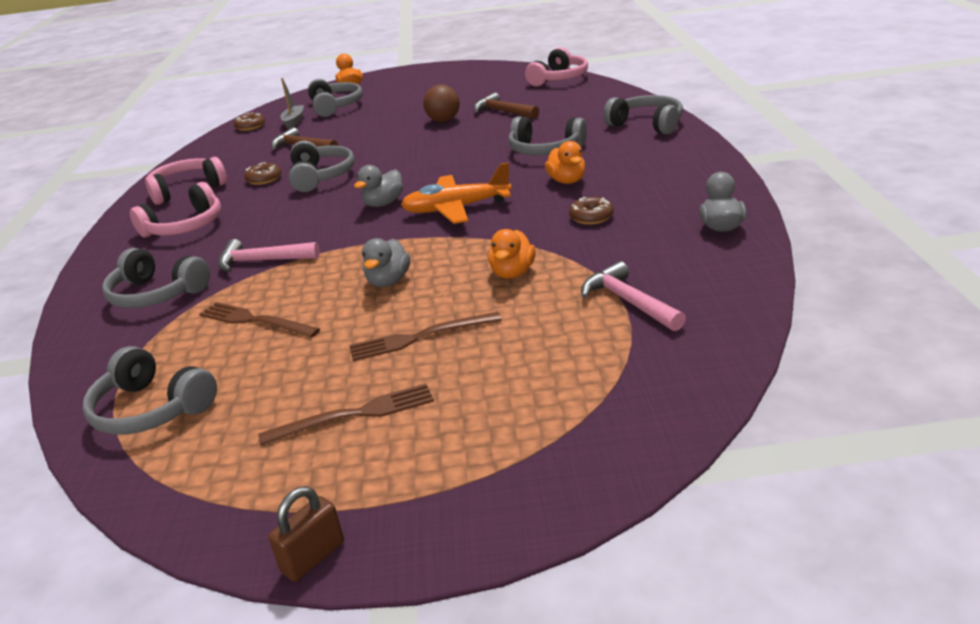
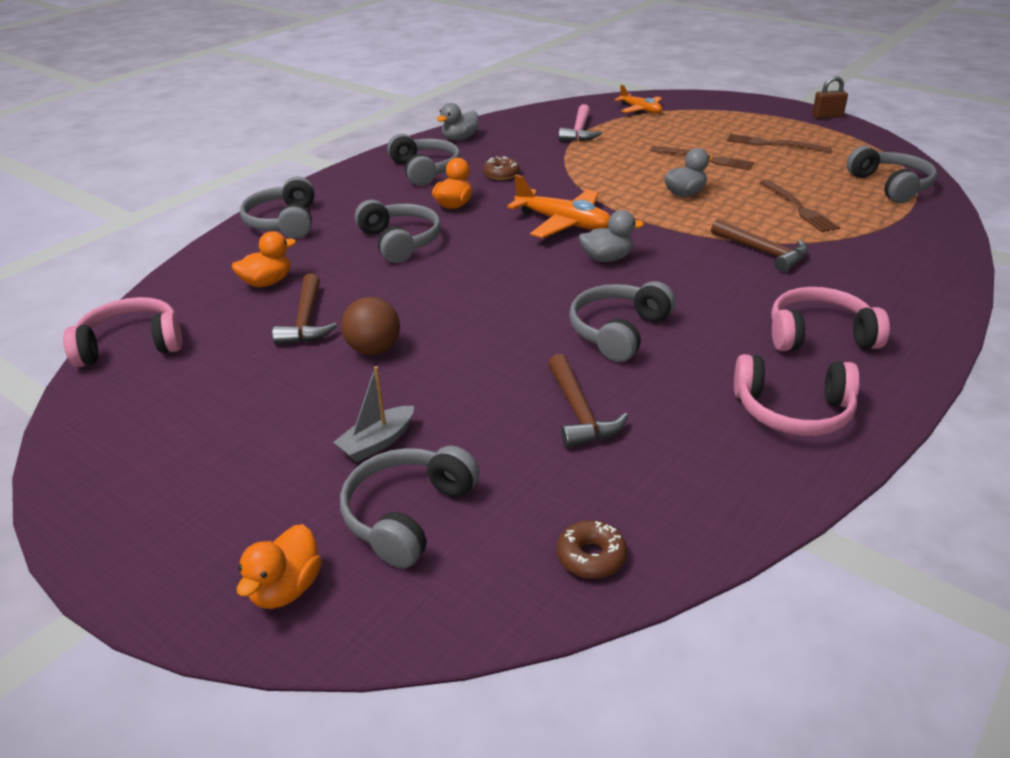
camera: 140 degrees left, 5 degrees up
(156, 294) = (872, 263): grey headphones -> grey headphones (425, 170)
(262, 261) = (763, 252): pink hammer -> brown hammer
(264, 179) = (682, 369): brown donut -> none
(294, 121) = (515, 511): grey boat -> grey boat (377, 442)
(512, 273) = (606, 166): orange duck -> orange duck (267, 282)
(630, 387) = (640, 110): none -> orange plane

